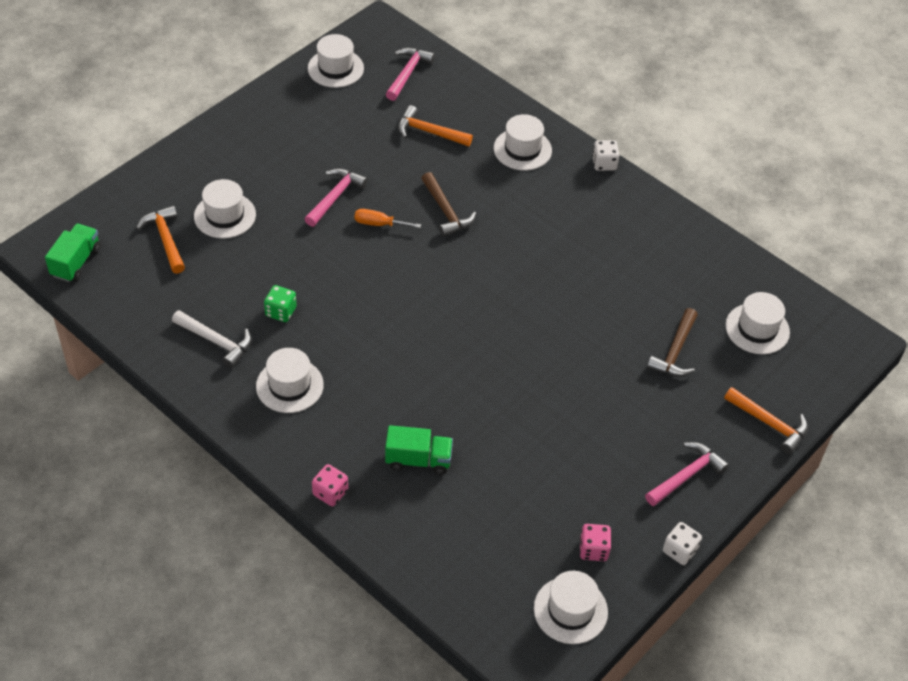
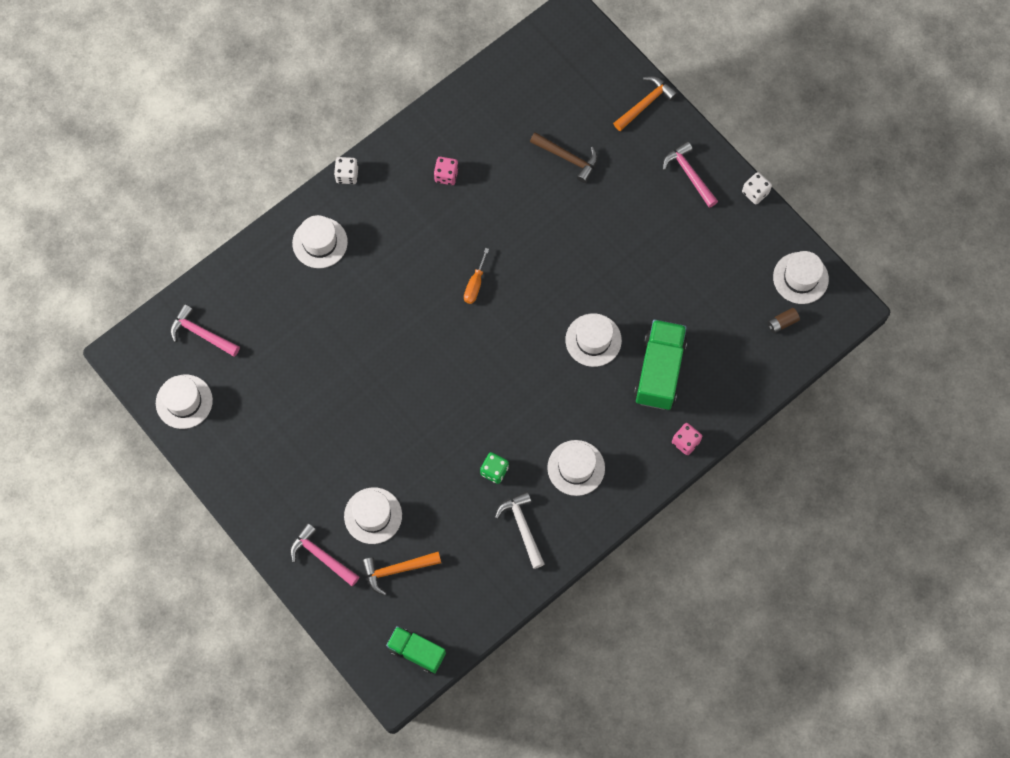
camera: 80 degrees left, 20 degrees up
(216, 341) = (522, 527): white hammer -> white hammer turned 60 degrees counterclockwise
(335, 197) = (361, 415): pink hammer -> pink hammer (321, 556)
(379, 224) = (399, 379): orange screwdriver -> orange screwdriver (475, 284)
(418, 460) = (659, 371): green truck -> green truck, size x1.58
(429, 132) = (286, 322): orange hammer -> none
(446, 211) = (390, 319): brown hammer -> none
(503, 591) = (782, 323): none -> brown battery
(593, 550) = (750, 253): pink dice -> pink dice (446, 175)
(757, 329) = (550, 91): white hat -> white hat (593, 340)

